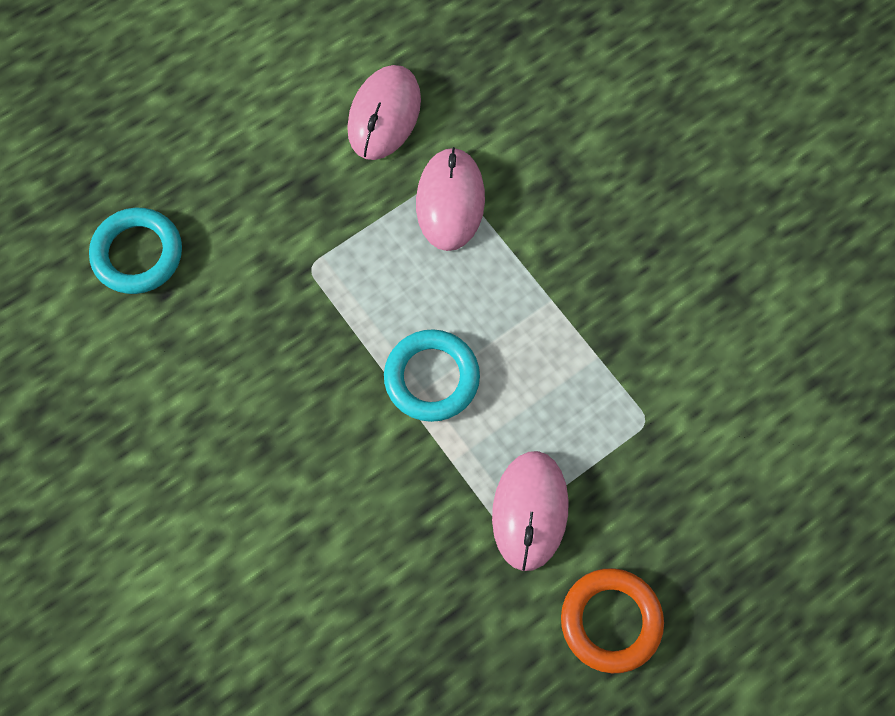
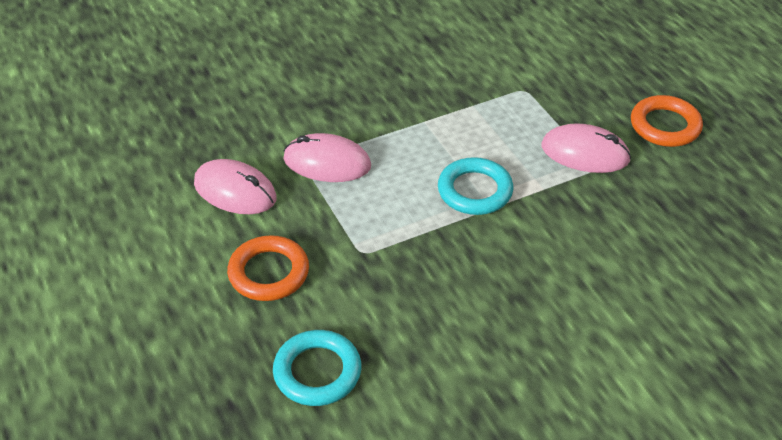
camera: 80 degrees left, 25 degrees down
(265, 178) = (269, 273): none -> orange ring

